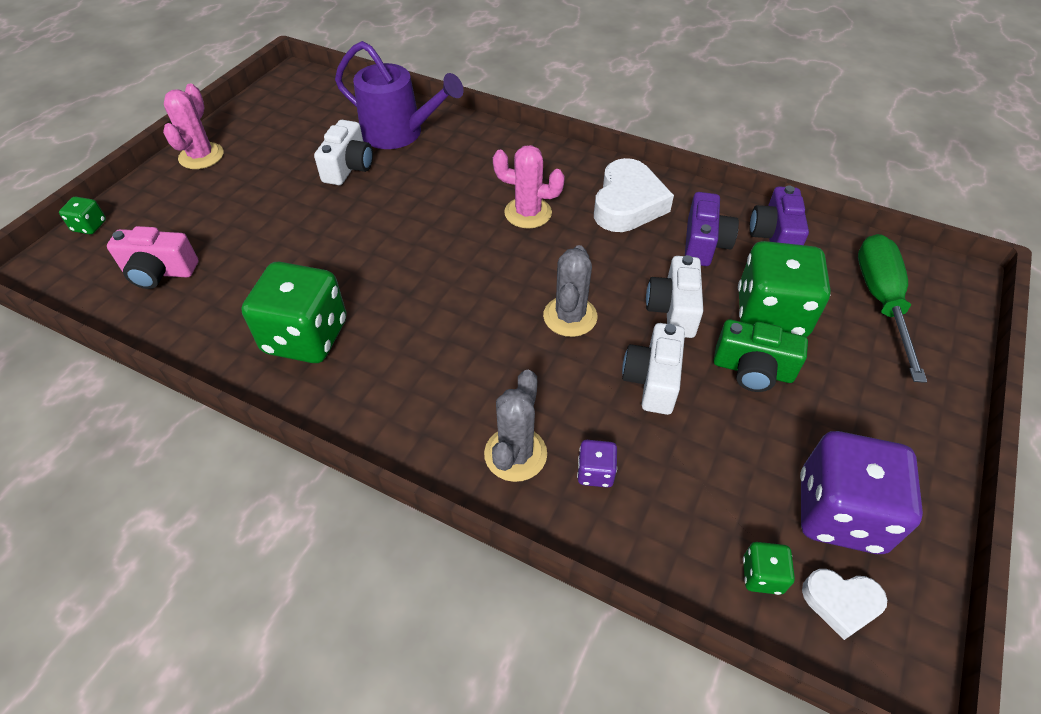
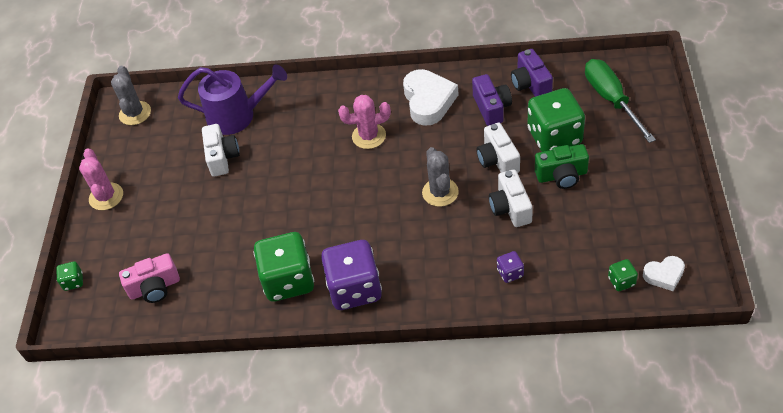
camera: 20 degrees left, 0 degrees up
(515, 454) = (461, 285): grey cactus -> grey cactus (135, 113)
(839, 513) = (643, 232): purple dice -> purple dice (354, 289)

